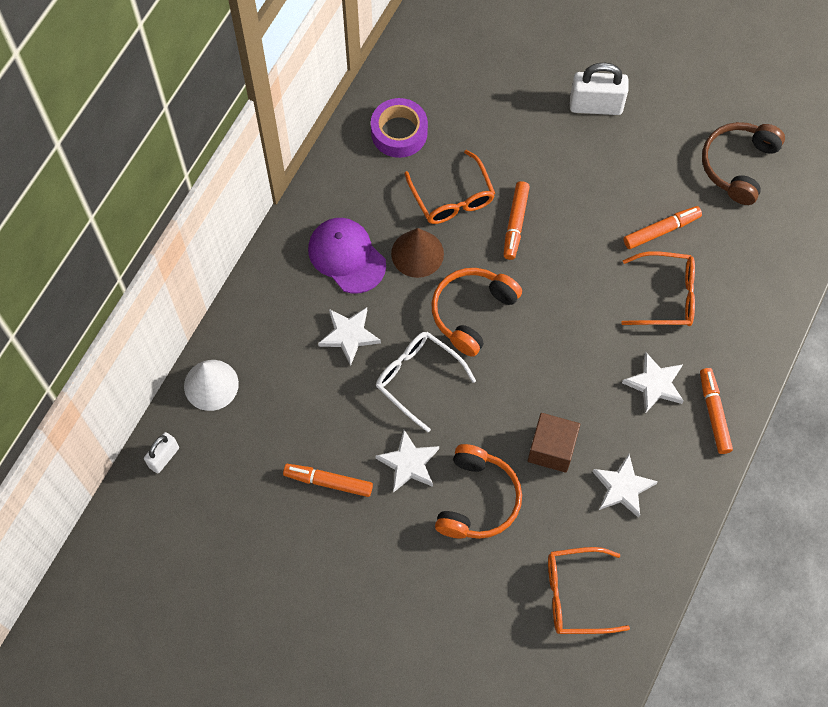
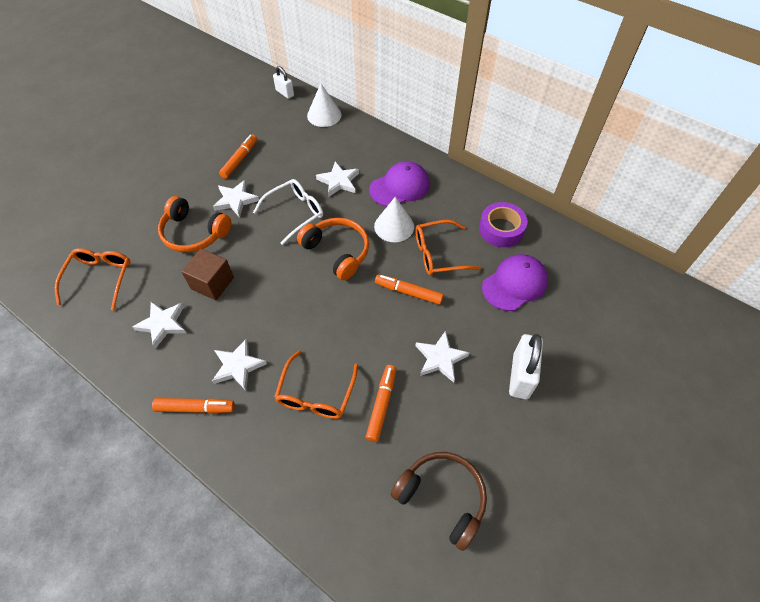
camera: 100 degrees right, 10 degrees down
(417, 253) = (394, 226): brown cone -> white cone
(479, 115) = (514, 284): none -> purple cap
(594, 181) = (440, 358): none -> white star
(661, 230) = (381, 405): orange marker -> orange marker turned 150 degrees counterclockwise

